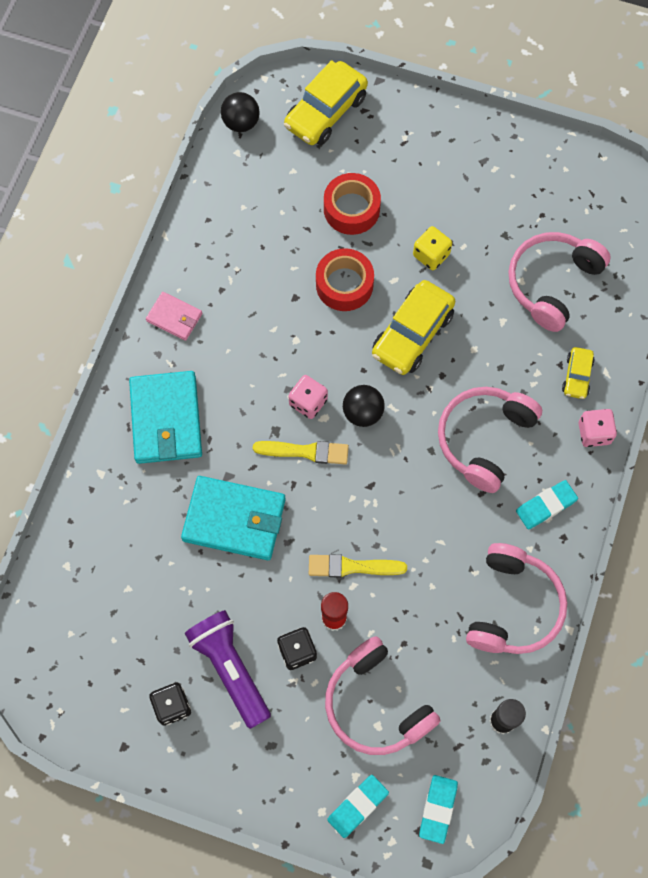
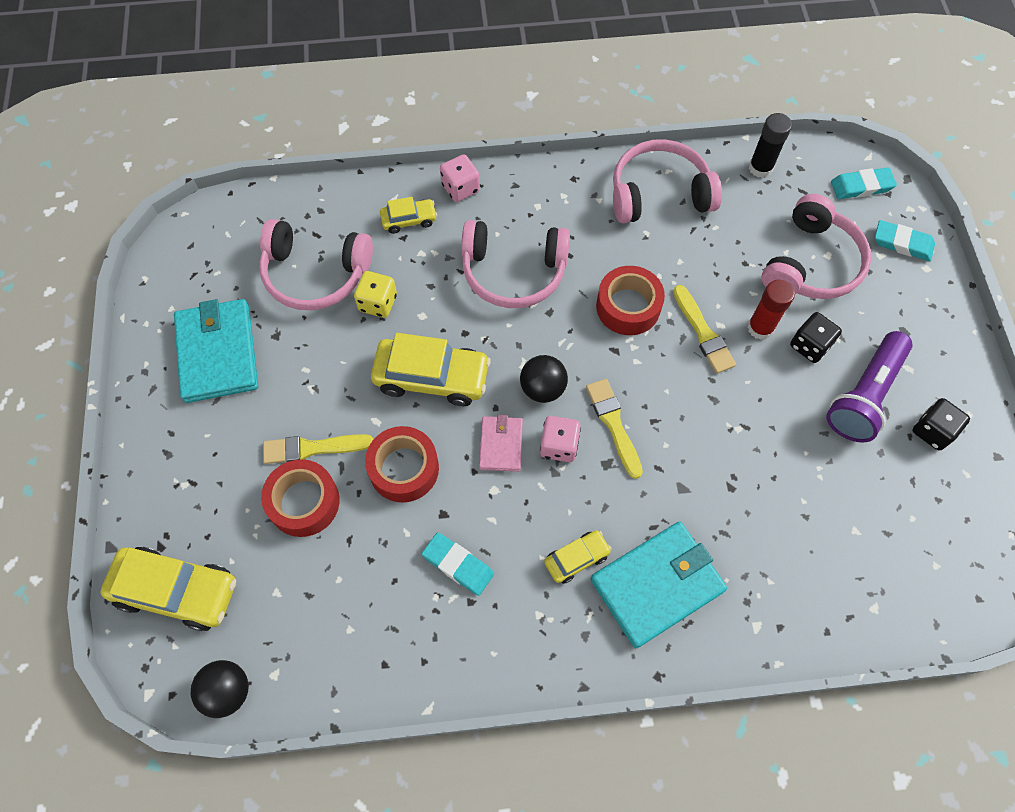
camera: 115 degrees left, 5 degrees down
(174, 317) = (531, 639): pink wallet -> pink wallet (501, 445)
(214, 373) = (576, 558): none -> yellow car
(234, 519) = (722, 460): turquoise wallet -> turquoise wallet (217, 353)
(392, 229) = (312, 448): none -> yellow brush
(406, 517) = (628, 307): none -> red tape
(431, 255) = (329, 396): yellow dice -> yellow dice (378, 303)
(546, 506) = (552, 201): turquoise eraser -> turquoise eraser (458, 565)

